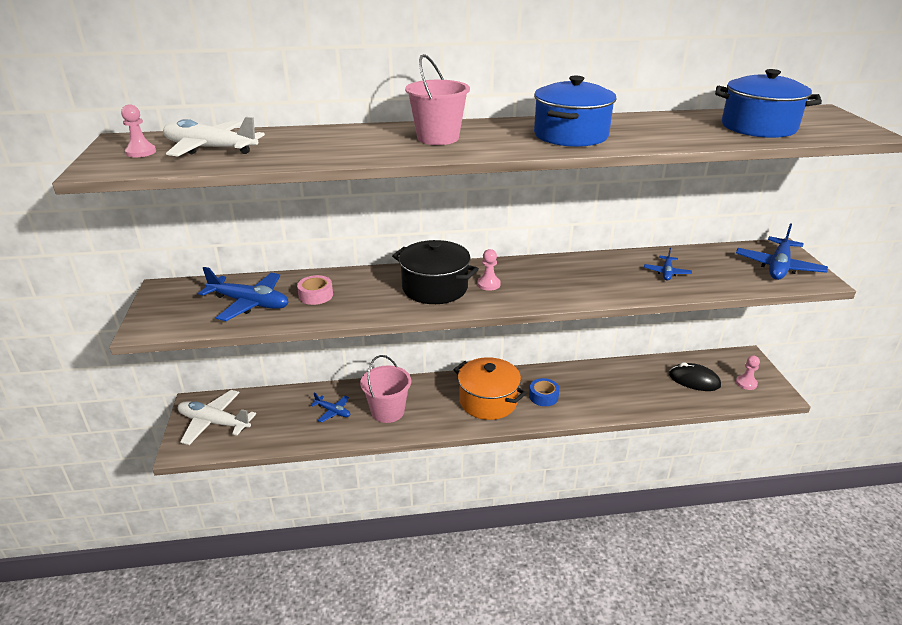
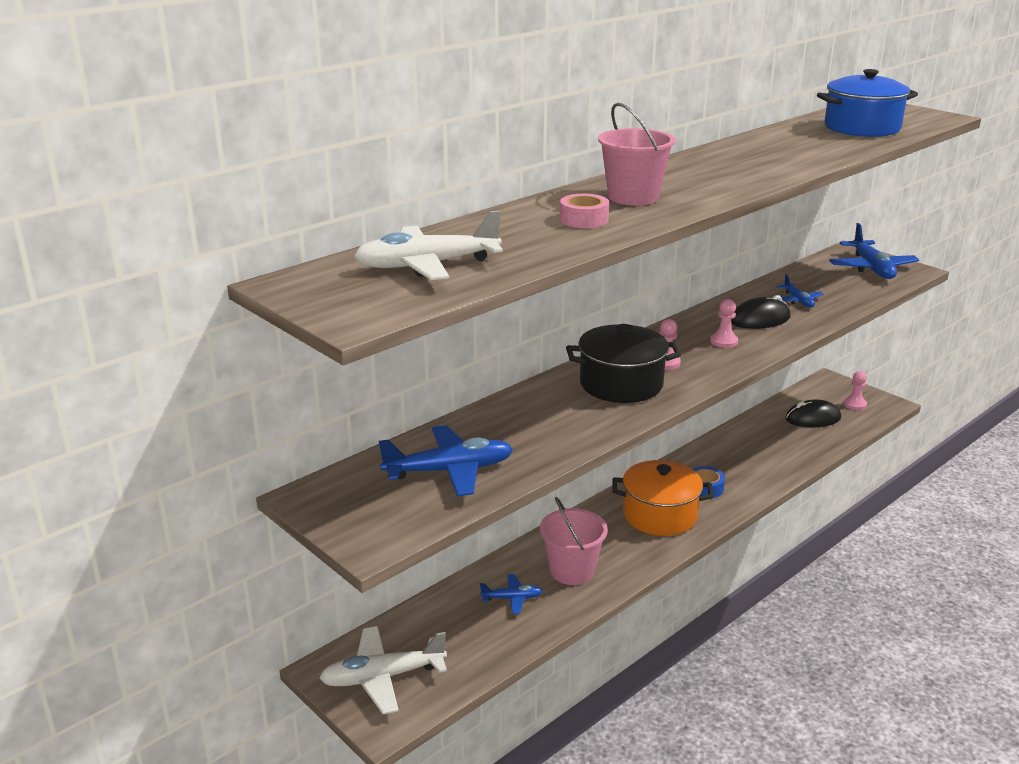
camera: 35 degrees left, 5 degrees down
(141, 152) = (354, 290): pink pawn -> pink pawn (724, 341)
(316, 295) = (510, 435): pink tape -> pink tape (584, 220)
(571, 135) = (741, 167): blue pot -> none
(611, 277) = (760, 319): none -> black mouse

